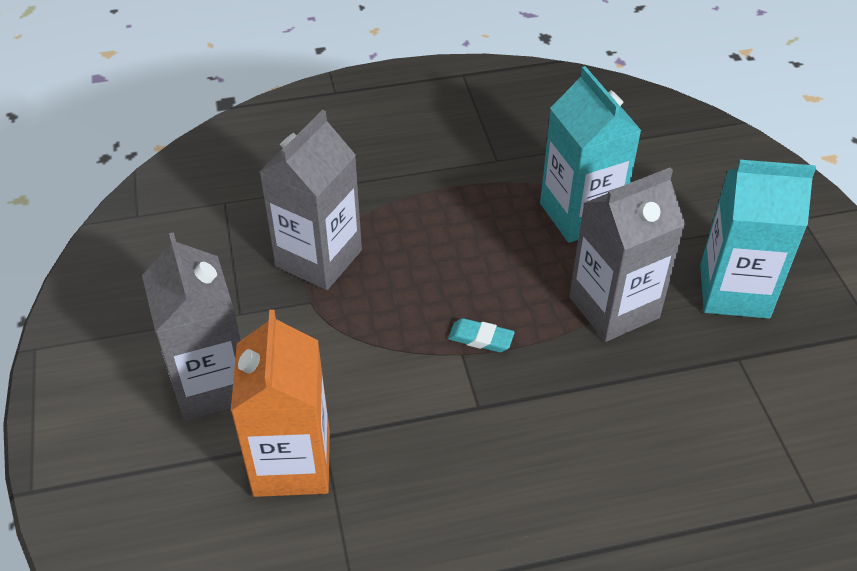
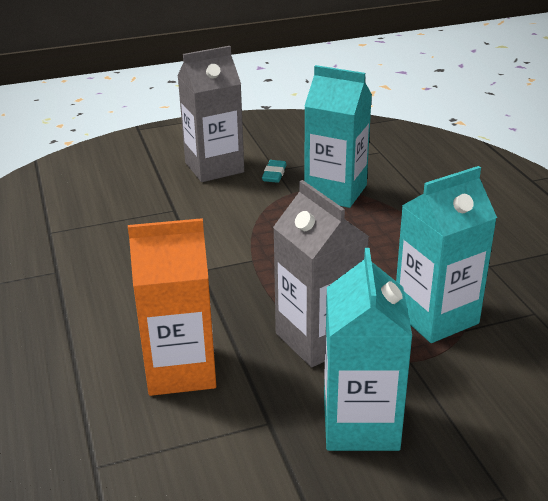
camera: 85 degrees right, 15 degrees down
(292, 463) = (153, 200): orange carton -> orange carton (181, 370)
(318, 258) = (335, 192): grey carton -> turquoise carton
(481, 338) = (269, 267): turquoise eraser -> turquoise eraser (274, 174)

